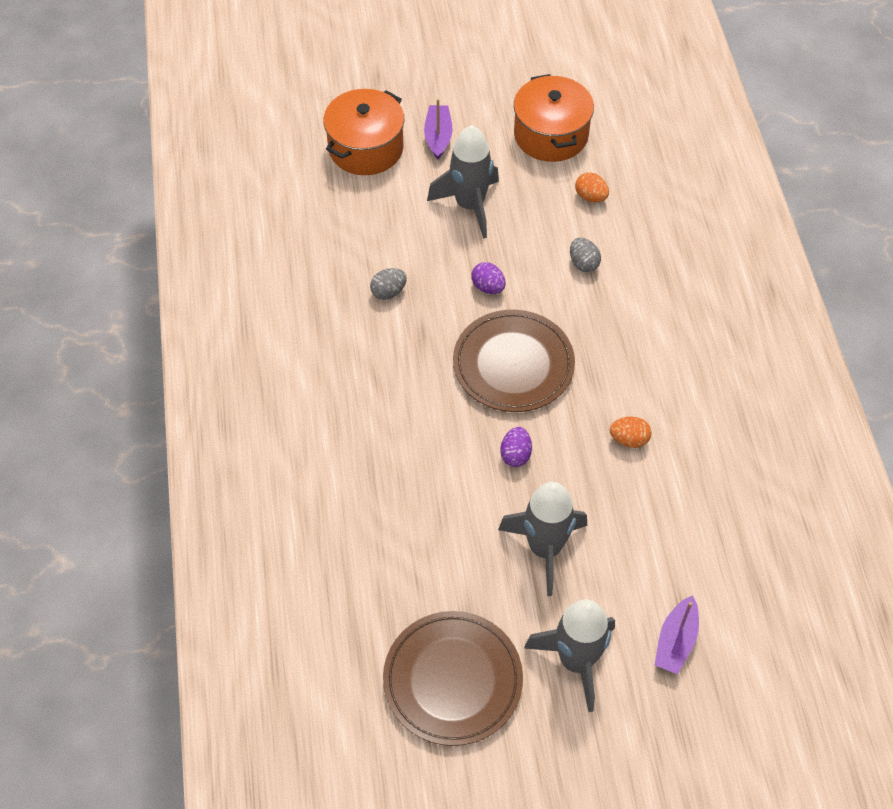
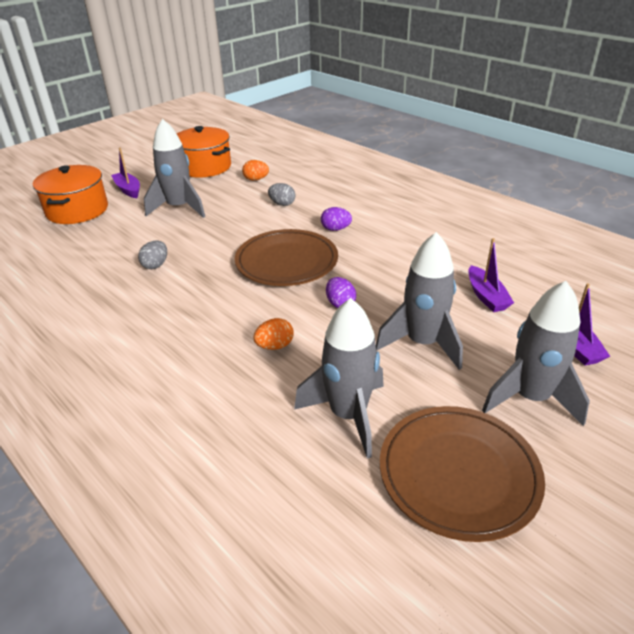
camera: 35 degrees left, 20 degrees down
(419, 577) = (348, 415): none -> grey rocket
(488, 287) = (229, 236): purple egg -> purple egg (335, 229)
(629, 439) = (405, 262): orange egg -> orange egg (275, 346)
(661, 535) = (486, 296): none -> purple boat

